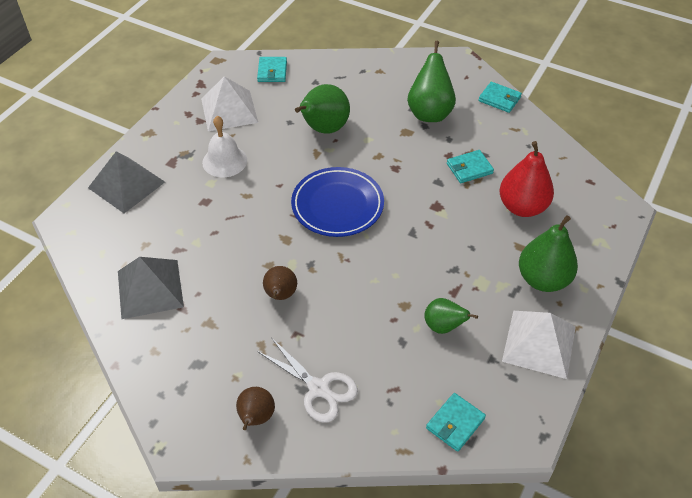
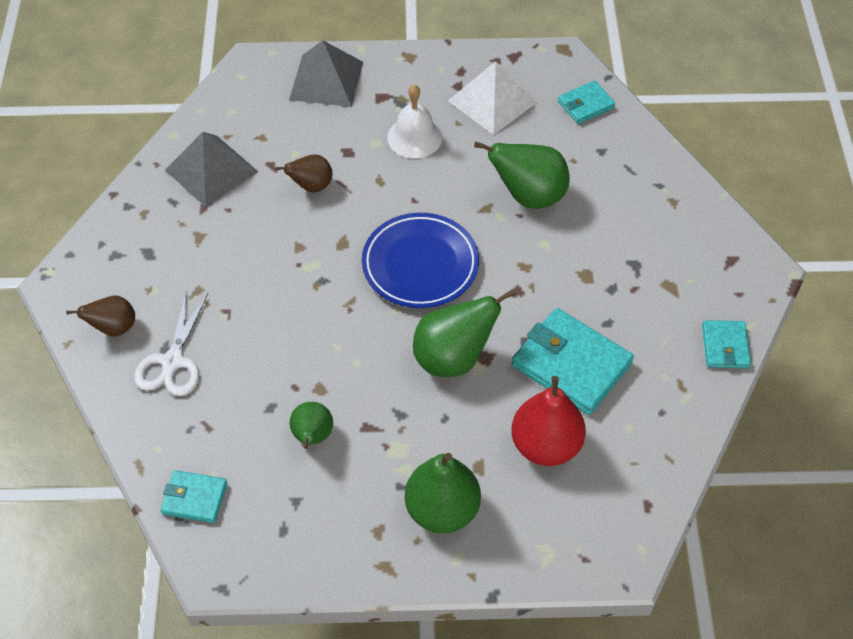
camera: 60 degrees right, 5 degrees up
(280, 295) = (266, 275): brown pear -> brown pear (311, 186)
(429, 113) = (638, 284): green pear -> green pear (453, 358)
(469, 168) = (571, 364): turquoise wallet -> turquoise wallet, size x1.83
(539, 343) = (344, 540): white pyramid -> none

